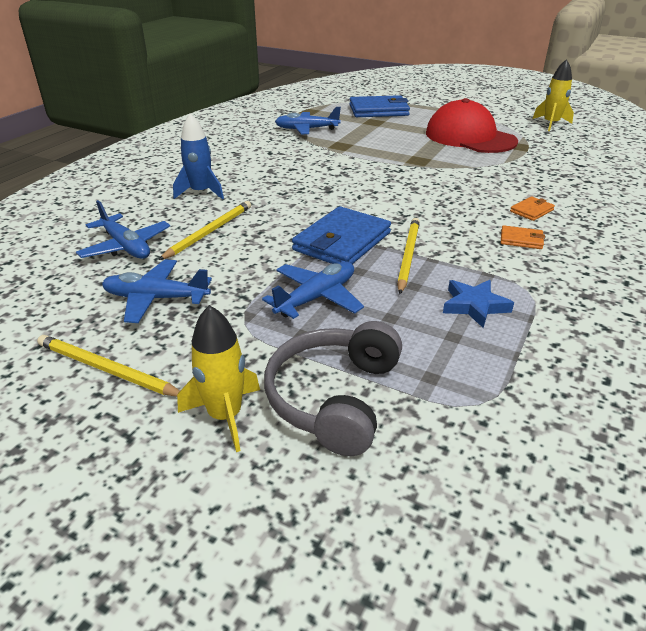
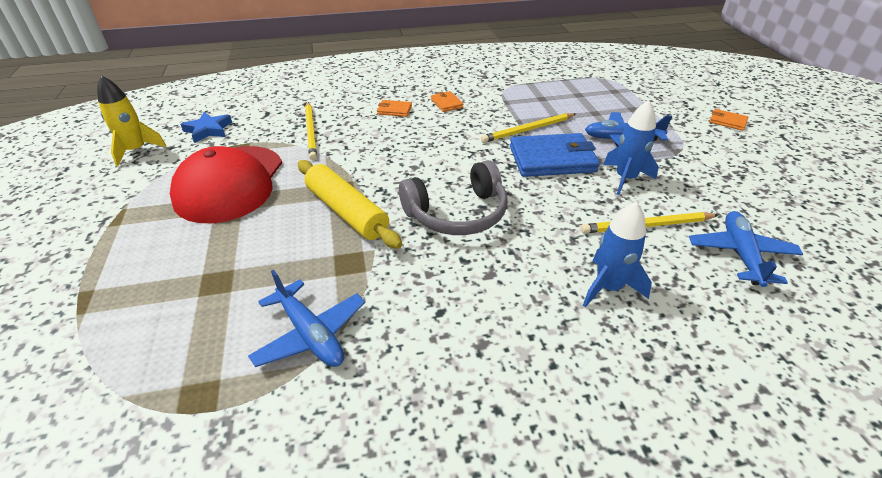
camera: 130 degrees left, 5 degrees up
(107, 369) = (787, 166): yellow pencil -> yellow pencil (311, 132)
(156, 298) = (734, 191): blue plane -> none
(225, 416) = (727, 121): yellow rocket -> orange wallet
(263, 258) = (625, 178): none -> blue rocket
(334, 397) = (667, 104): grey headphones -> grey headphones (457, 213)
(378, 110) = (144, 306): blue wallet -> none
(389, 156) = (347, 212): none -> yellow rolling pin
(474, 306) = (544, 97): blue star -> blue star (208, 130)

